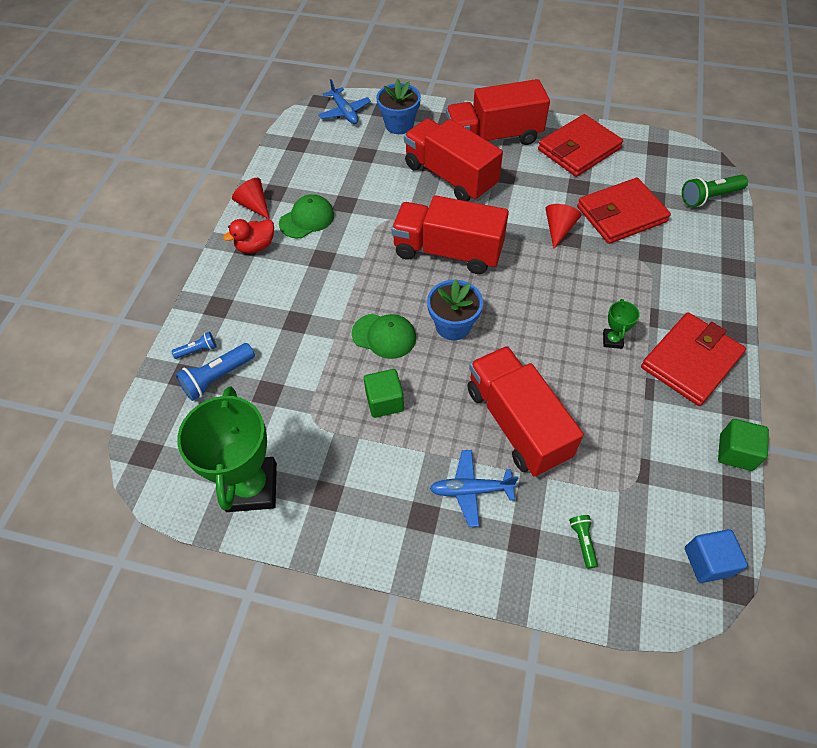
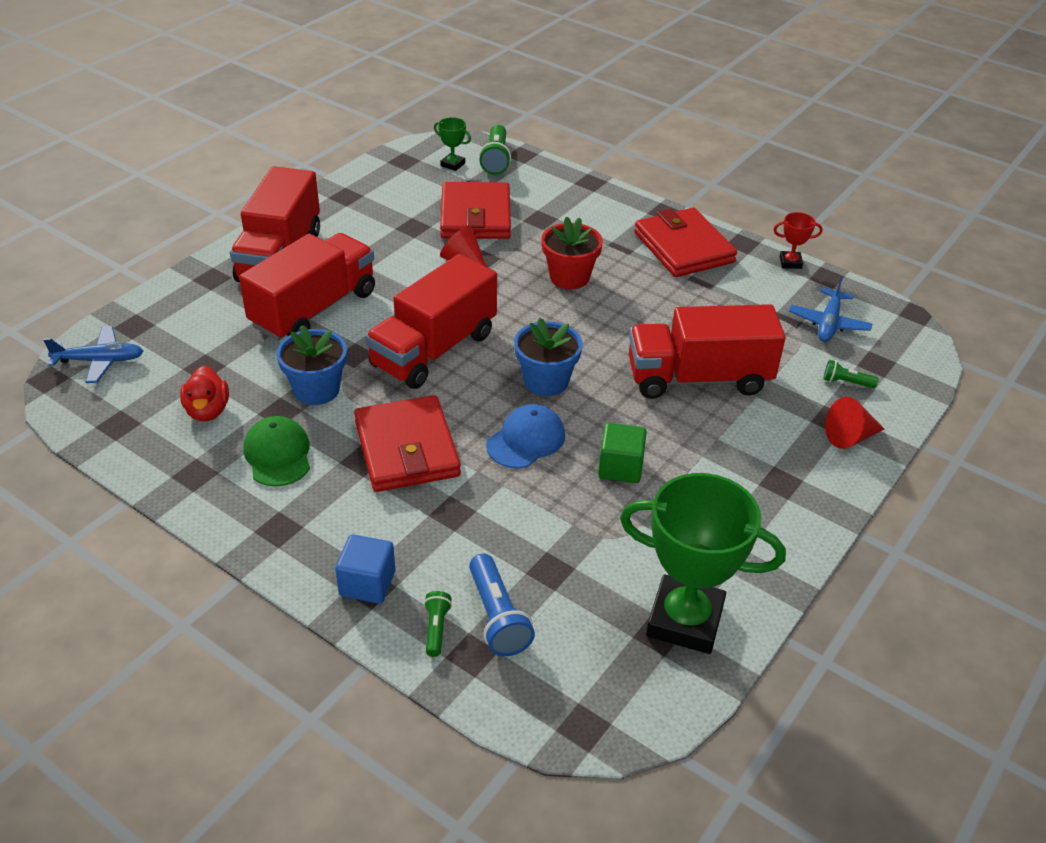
camera: 70 degrees left, 15 degrees down
(197, 350) = (436, 628): blue flashlight -> green flashlight
(254, 205) = (203, 502): red cone -> red cone (850, 437)
(256, 246) = (286, 520): red duck -> red duck (207, 411)
(384, 336) = (526, 440): green cap -> blue cap
(399, 125) = (179, 320): blue flower pot -> blue flower pot (317, 389)
(450, 176) = (314, 309): red truck -> red truck turned 150 degrees clockwise
(470, 490) = (763, 437): blue plane -> blue plane (828, 323)
(579, 149) = (358, 206): red wallet -> red wallet (407, 449)
(587, 297) = (569, 277): none -> red flower pot
(612, 340) = (632, 282): green trophy -> green trophy (452, 164)
(708, 561) = (888, 319): blue cube -> blue cube (367, 583)
(735, 452) = (790, 262): green cube -> red trophy

